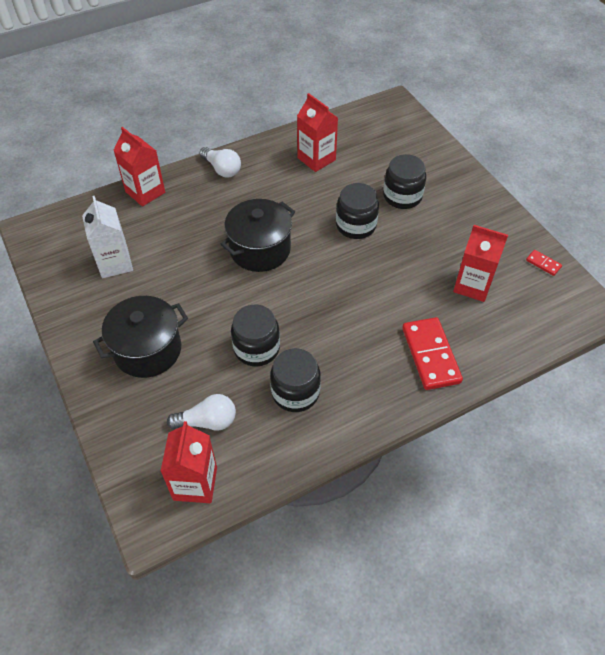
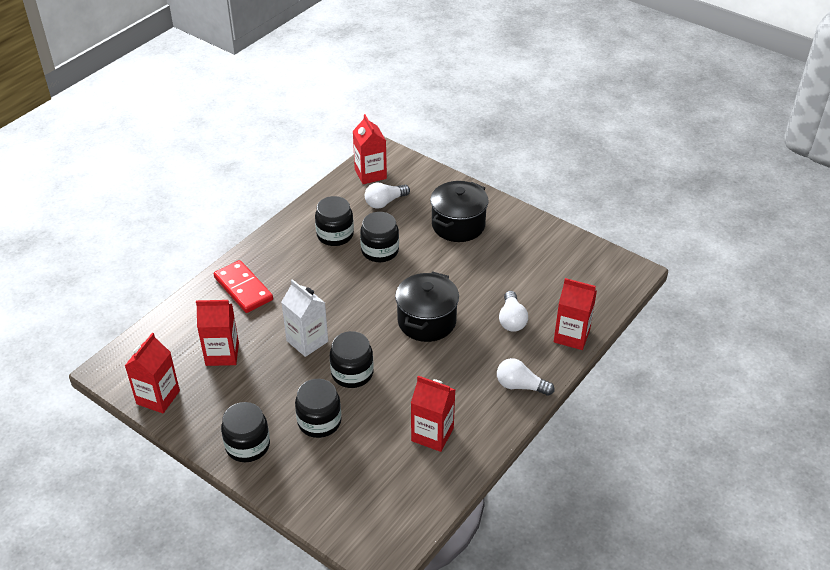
camera: 155 degrees right, 10 degrees down
(115, 263) = (537, 270): white carton -> white carton (307, 341)
(183, 223) = (512, 320): none -> white light bulb
(469, 198) = (247, 445): none -> black jar
(543, 264) = (158, 397): red domino -> red carton

